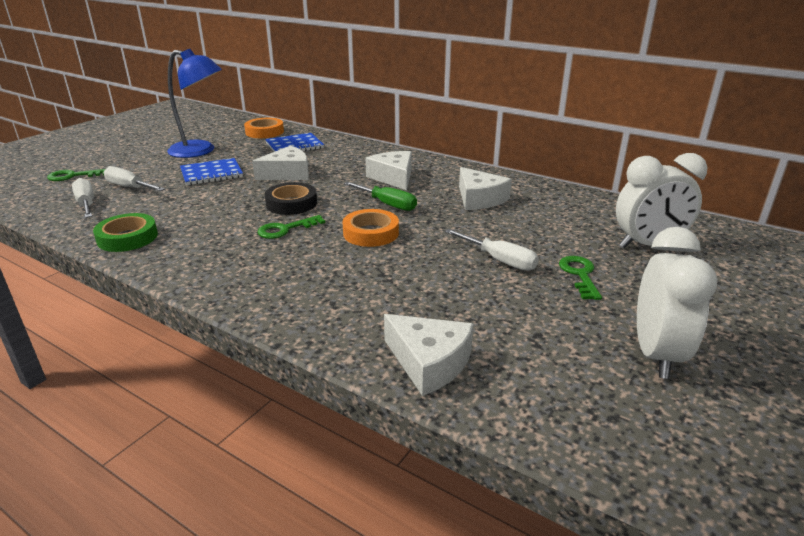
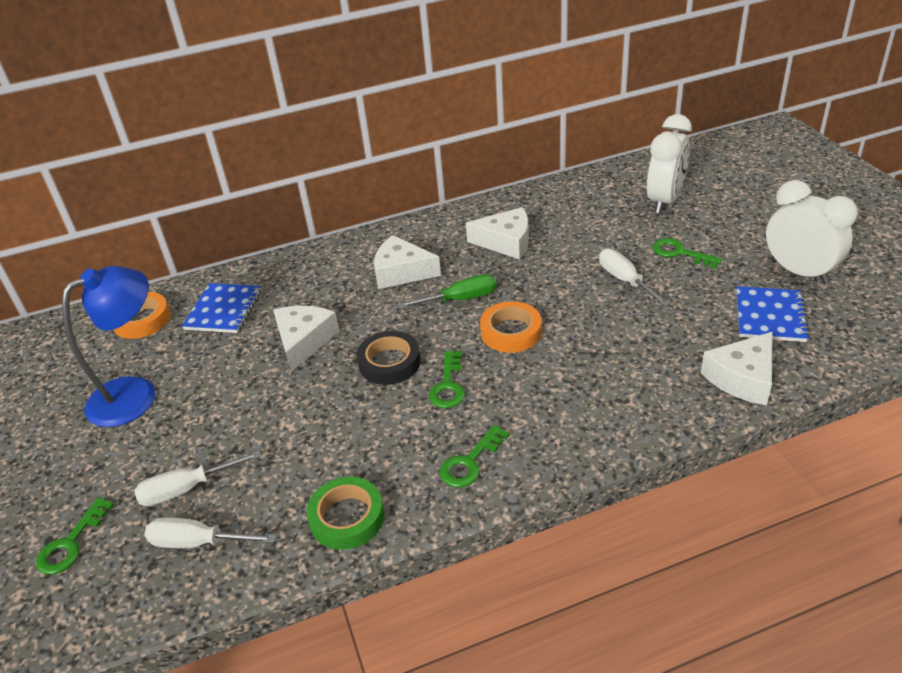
camera: 50 degrees left, 10 degrees up
(208, 262) = (470, 462): none -> green key
(211, 173) = (229, 402): blue notebook -> blue notebook (770, 316)
(429, 362) = (742, 378): white cheese -> white cheese turned 150 degrees clockwise
(499, 260) = (625, 281): white screwdriver -> white screwdriver turned 105 degrees counterclockwise

